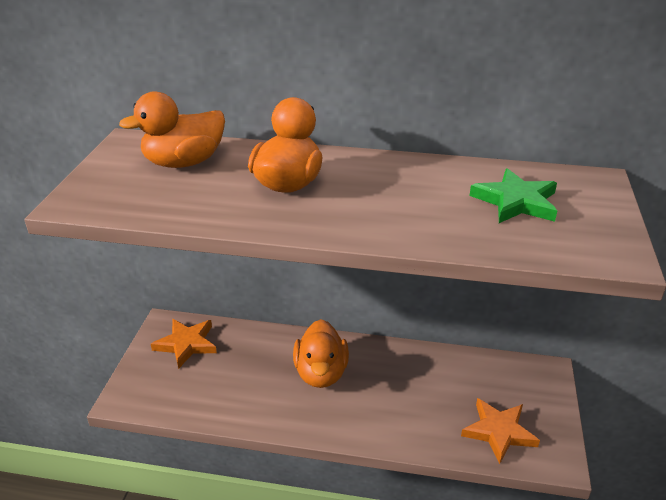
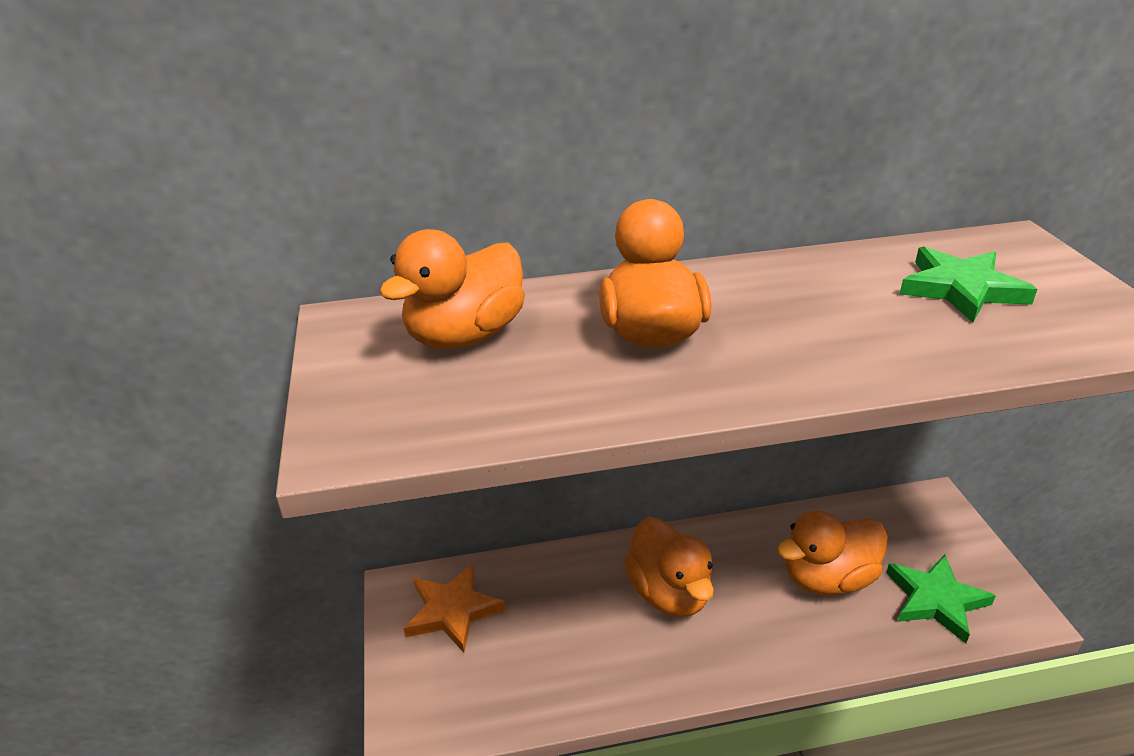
camera: 20 degrees left, 0 degrees up
(431, 396) = (827, 579): none -> orange duck
(499, 432) = (936, 600): orange star -> green star

